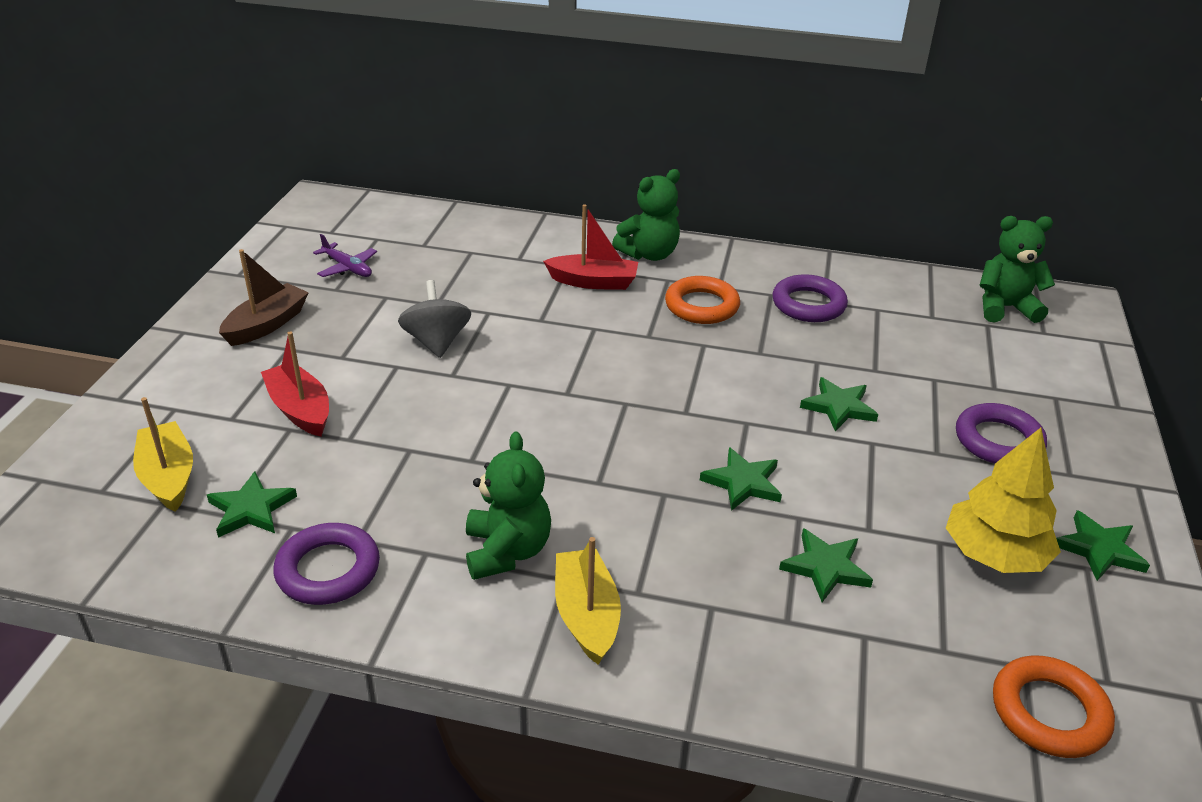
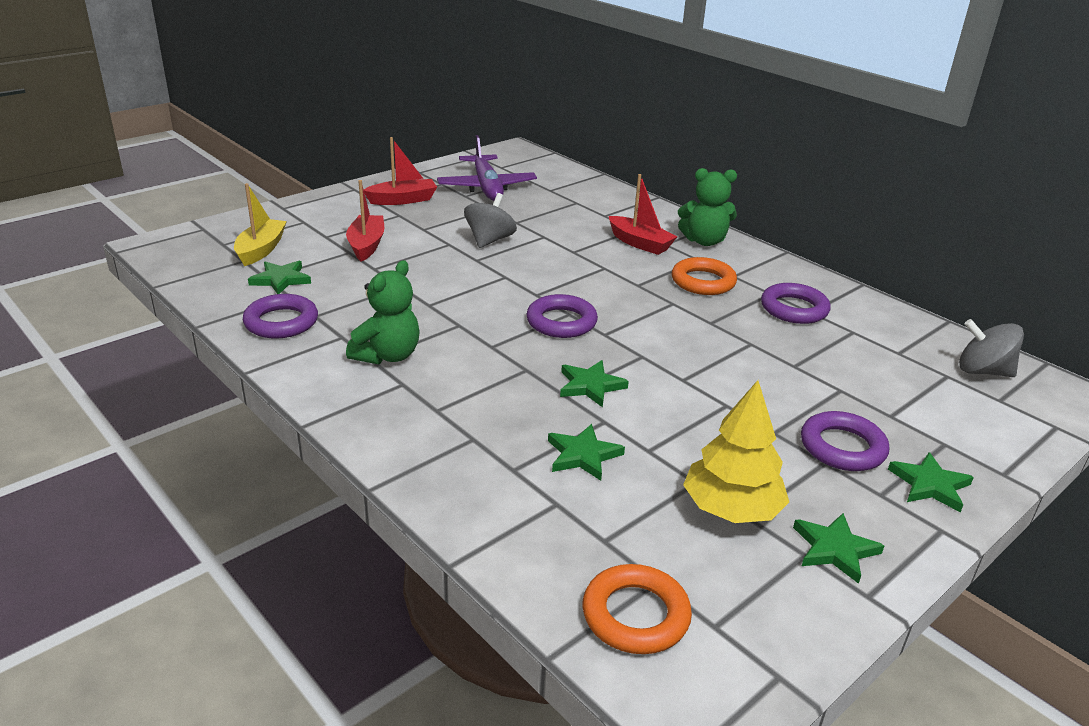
camera: 35 degrees right, 5 degrees down
(267, 325) = (403, 200): brown boat -> red boat
(347, 268) = (486, 187): purple plane -> purple plane, size x1.94
(586, 615) = (390, 406): yellow boat -> none
(630, 417) = (561, 322): none -> purple ring
(839, 407) = (729, 375): green star -> green star (930, 485)
(1005, 308) = (982, 371): green teddy bear -> grey spinning top

